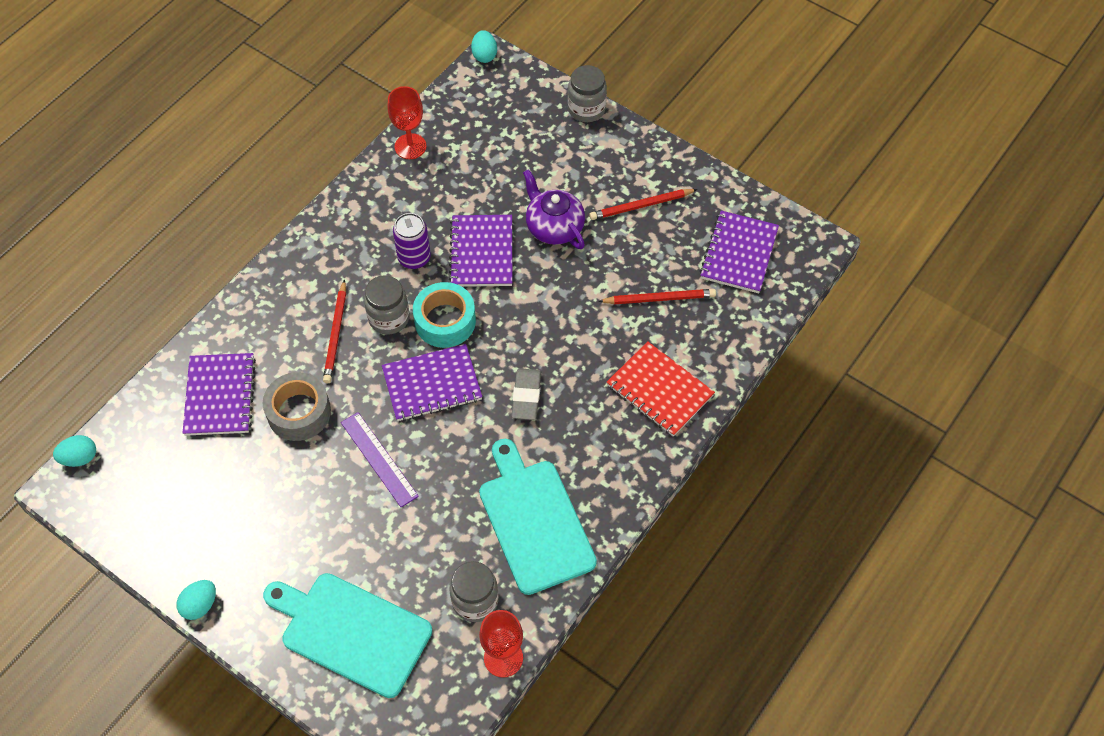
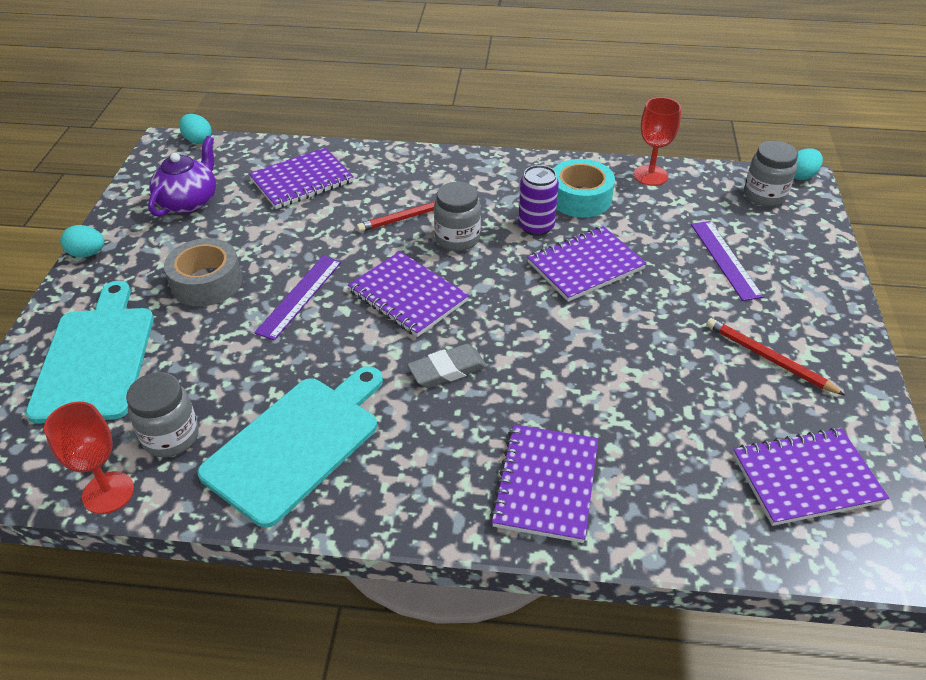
camera: 60 degrees right, 15 degrees down
(299, 412) = (316, 228): grey tape -> grey tape (206, 282)
(445, 321) = (486, 275): turquoise tape -> turquoise tape (580, 198)
(536, 165) = (725, 259): none -> purple ruler
(554, 227) = (668, 302): purple teapot -> purple teapot (189, 201)
(586, 109) = (832, 265): grey jar -> grey jar (764, 196)
(659, 298) = (668, 428): red pencil -> none
(659, 390) = (546, 484): red notebook -> purple notebook

